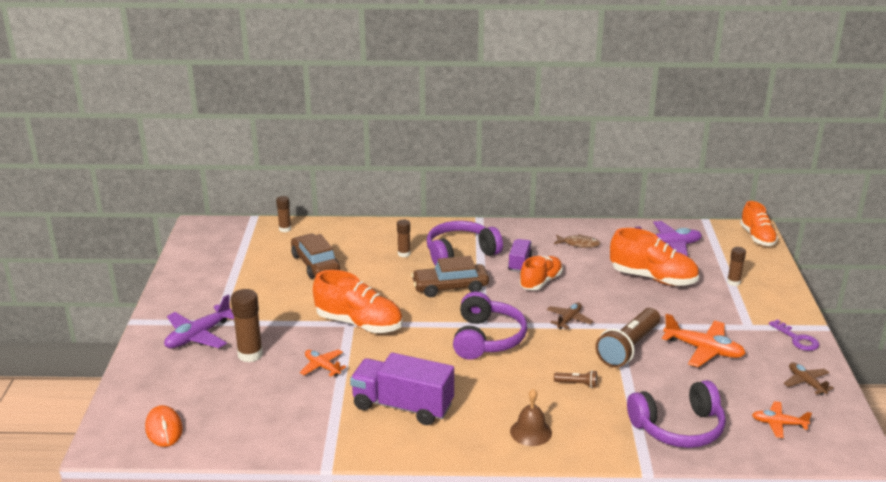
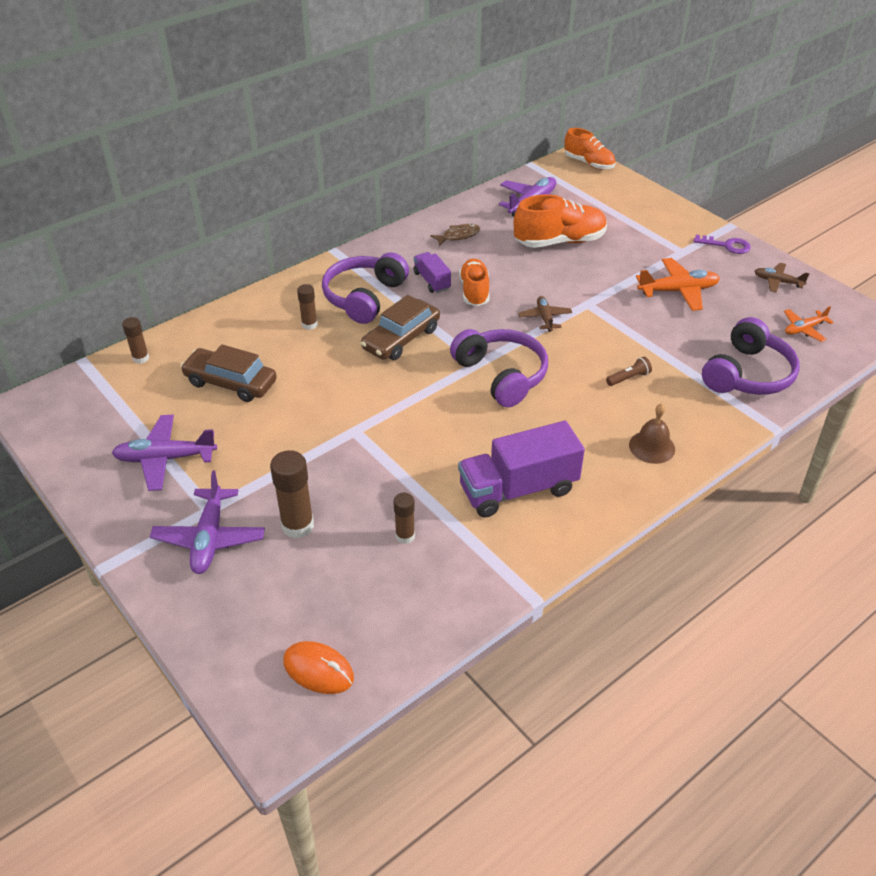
camera: 40 degrees left, 15 degrees up
(229, 286) = (165, 458): none -> purple plane
(322, 367) = (390, 494): orange plane -> none
(359, 324) = (365, 426): orange shoe -> none
(628, 348) = (623, 320): brown flashlight -> none
(733, 282) = (623, 215): brown glue stick -> brown glue stick (405, 536)

